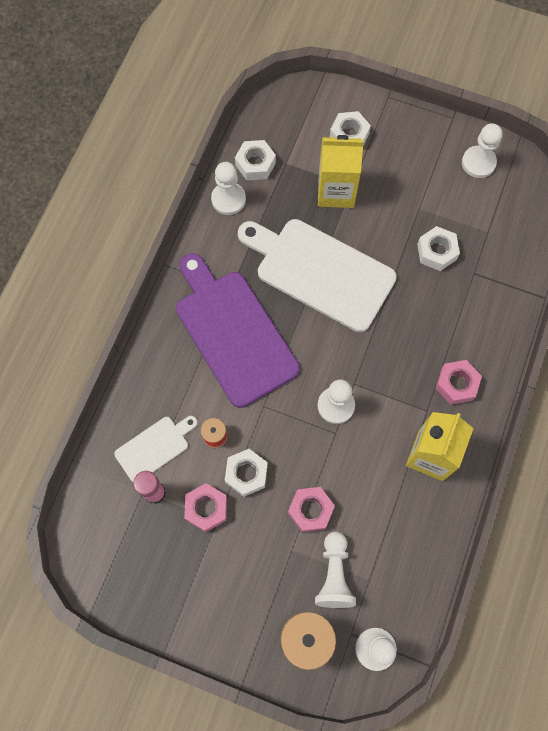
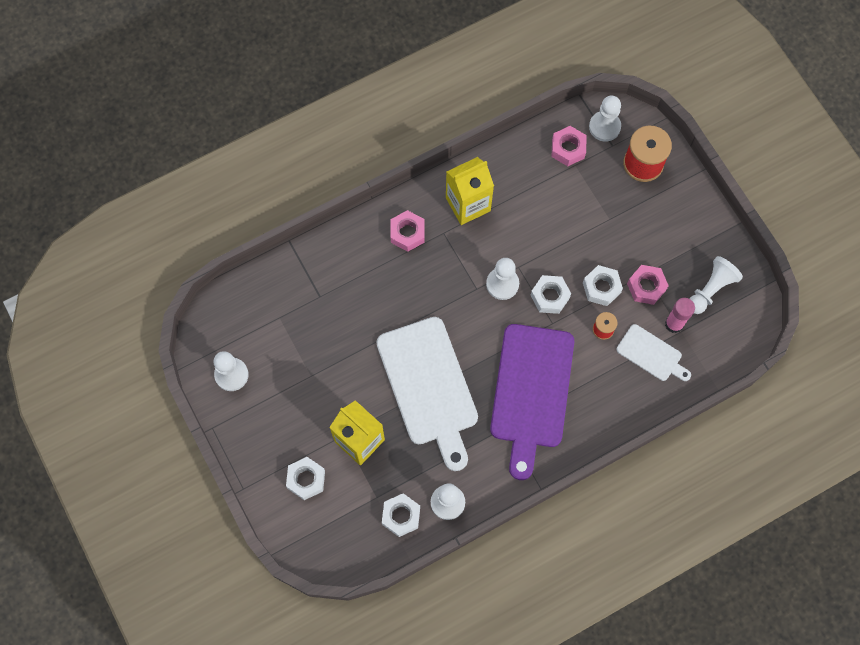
camera: 140 degrees left, 0 degrees up
(154, 447) = (651, 354): white cutting board -> white cutting board turned 150 degrees counterclockwise
(310, 510) = (577, 232): pink nut -> pink nut (568, 149)
(334, 574) = (594, 184): white pawn -> white pawn (710, 289)
(436, 252) = (330, 333): white nut -> white nut (550, 296)

